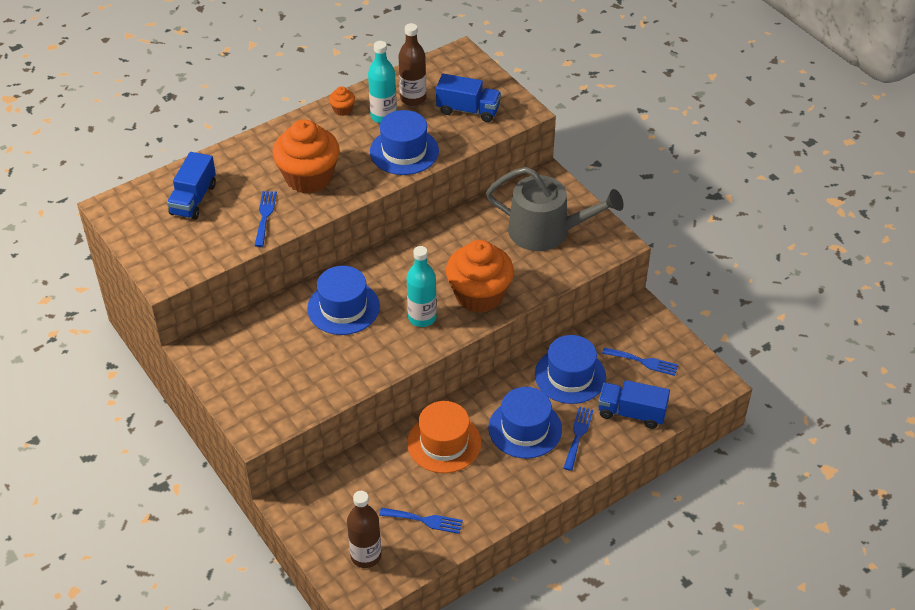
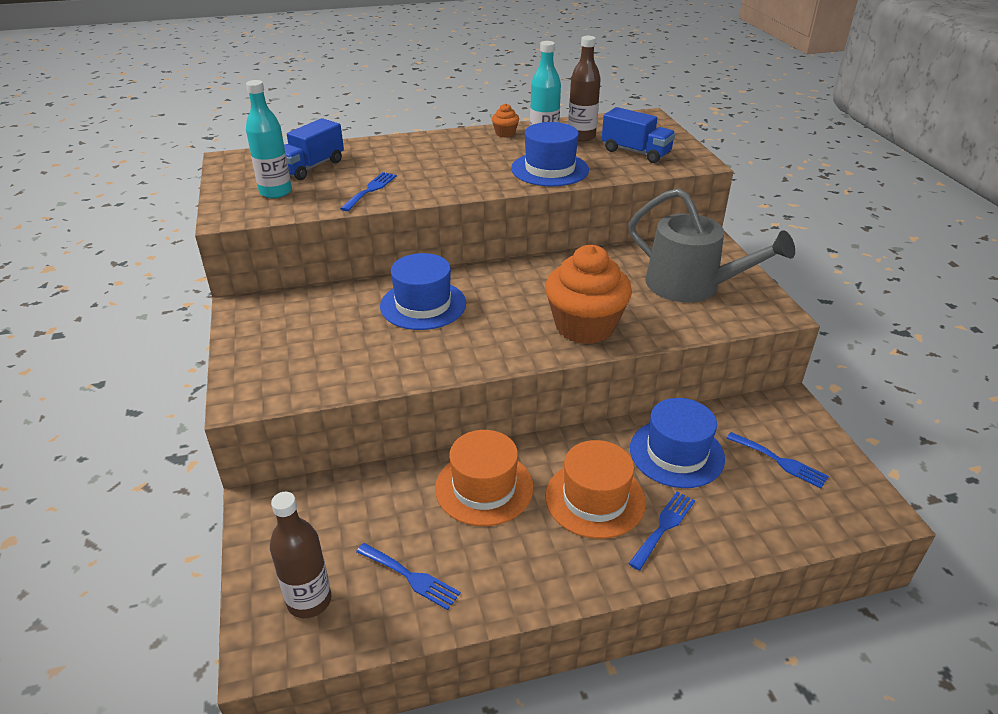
camera: 20 degrees right, 10 degrees down
(308, 177) = (437, 171): orange cupcake -> none
(422, 317) = (506, 333): turquoise bottle -> turquoise bottle (275, 192)
(525, 428) = (595, 499): blue hat -> orange hat
(631, 413) = (748, 519): blue truck -> none

